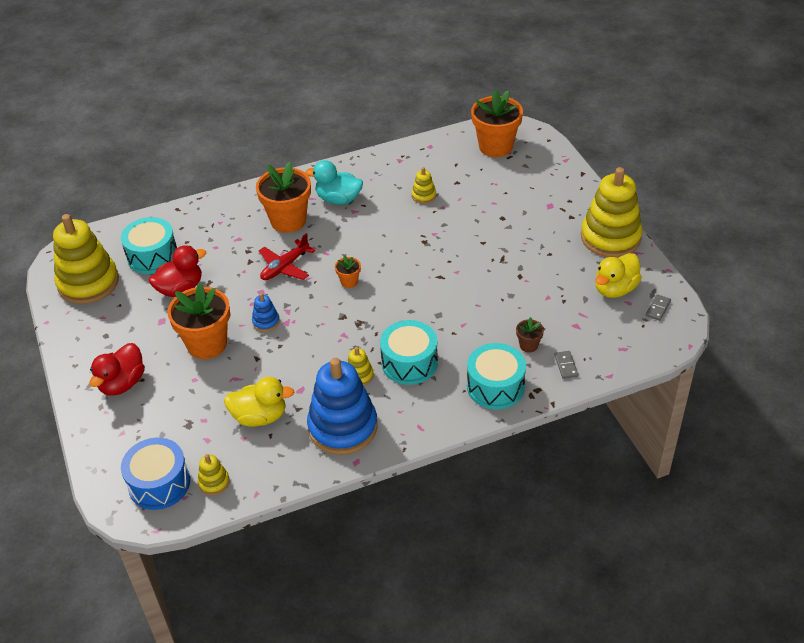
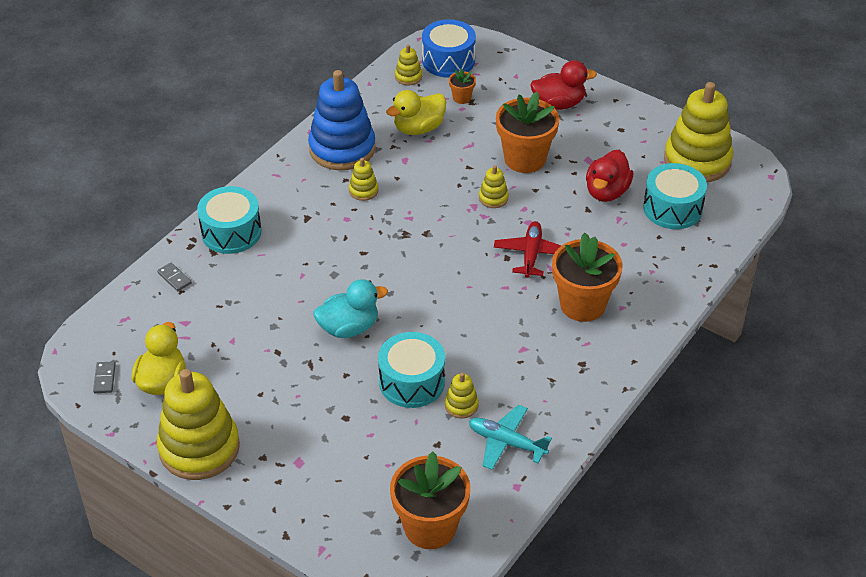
camera: 145 degrees right, 0 degrees up
(122, 383) = (558, 104): red duck -> red duck turned 90 degrees clockwise
(266, 322) = (493, 198): blue stacking toy -> yellow stacking toy
(338, 199) = (555, 355): turquoise duck -> turquoise duck (349, 328)
(349, 282) = (452, 268): orange flower pot -> orange flower pot (461, 98)
(409, 363) = (326, 219): turquoise drum -> turquoise drum (412, 382)
(415, 167) = (506, 442): none -> turquoise plane
(528, 345) = (222, 282): brown flower pot -> none

